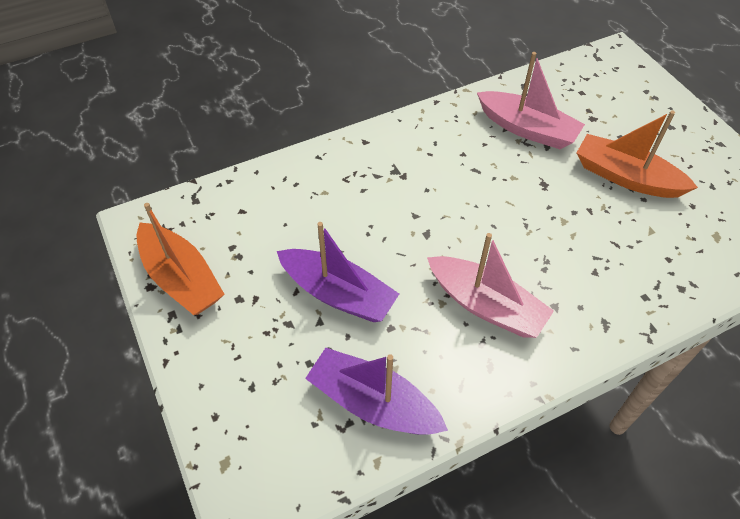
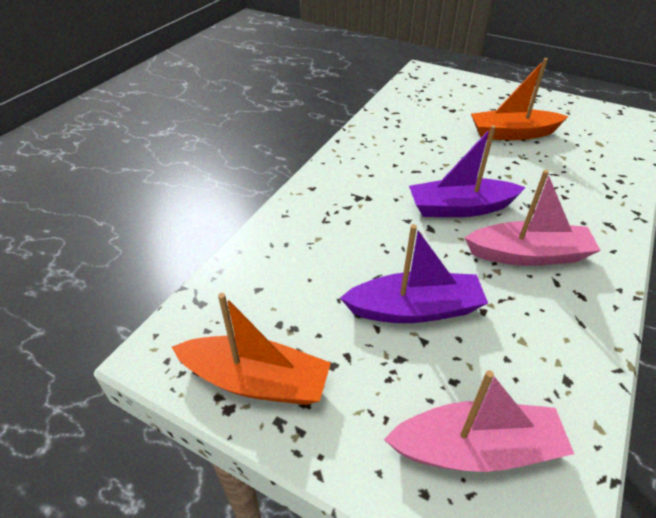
camera: 35 degrees left, 10 degrees down
(373, 403) = (539, 379): purple boat -> purple boat (460, 208)
(527, 129) = (420, 132): pink boat -> pink boat (476, 449)

